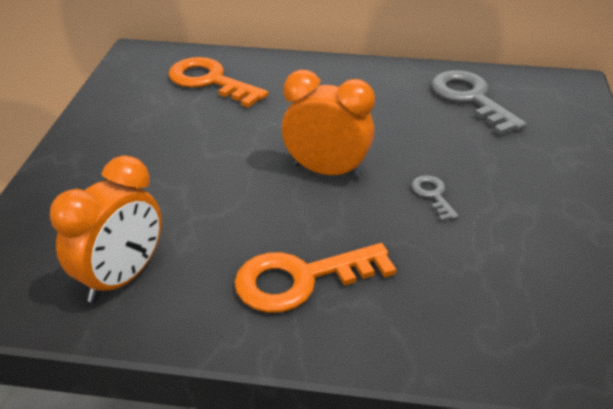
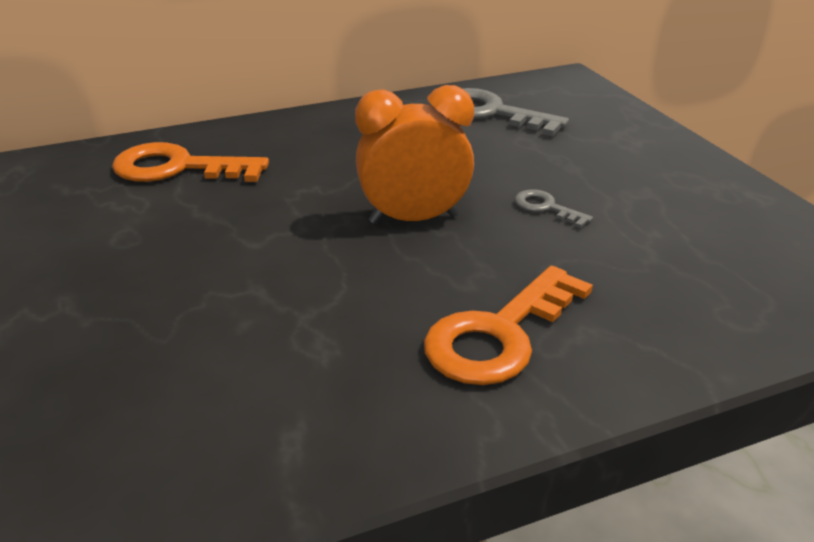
camera: 30 degrees left, 5 degrees down
(121, 278) = (277, 419): orange clock -> none

